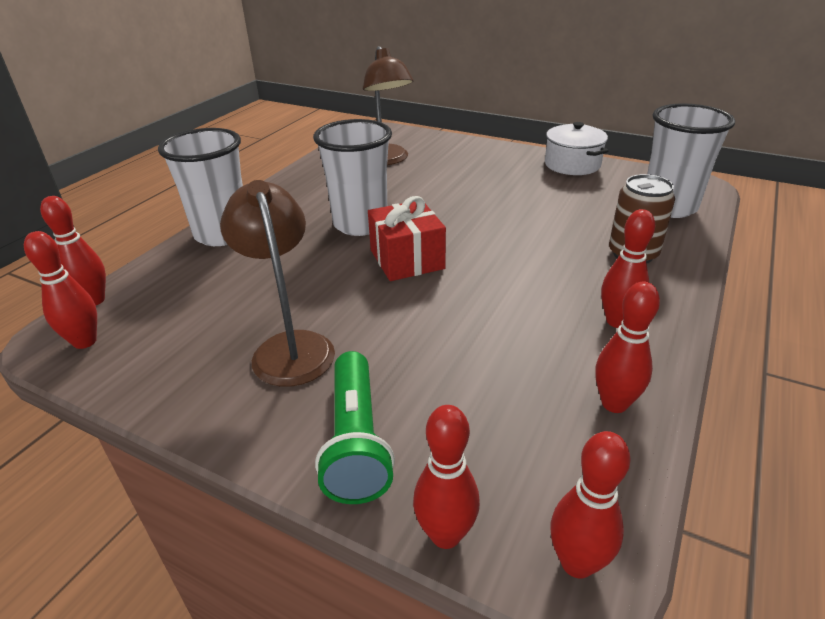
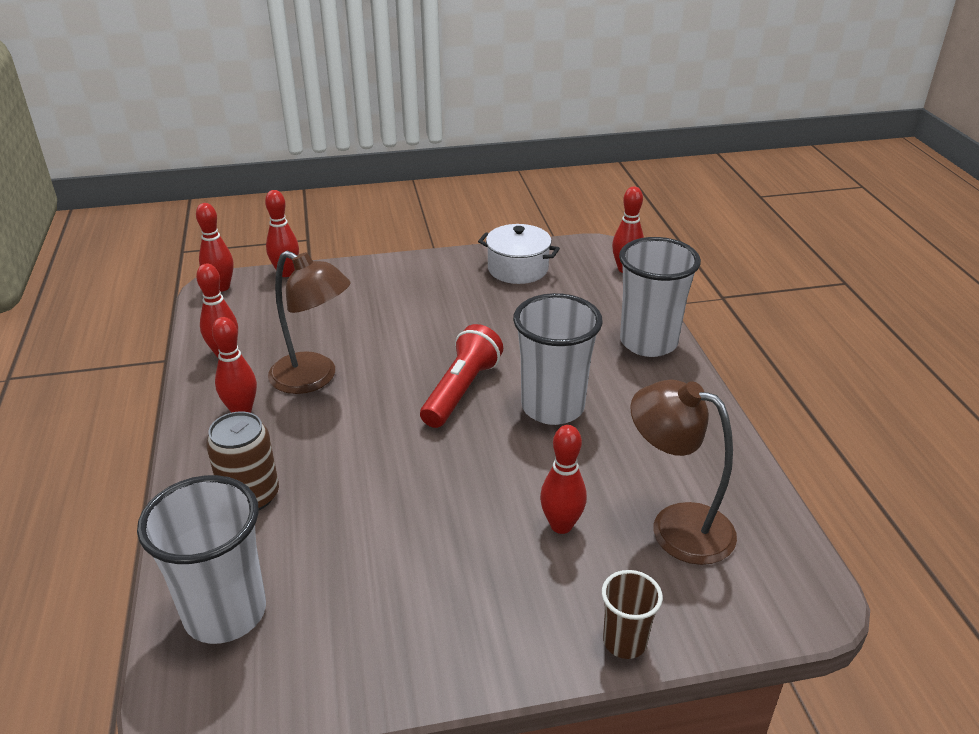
camera: 140 degrees right, 0 degrees up
(85, 341) = (579, 254): red bowling pin -> red bowling pin (561, 525)
(290, 347) = (458, 300): brown lamp -> brown lamp (314, 378)
(356, 441) = (362, 281): green flashlight -> none
(407, 259) = (461, 390): red gift -> red flashlight
(468, 143) = (624, 642): none -> brown cup
(572, 164) = (412, 664): white pot -> white pot (518, 269)

